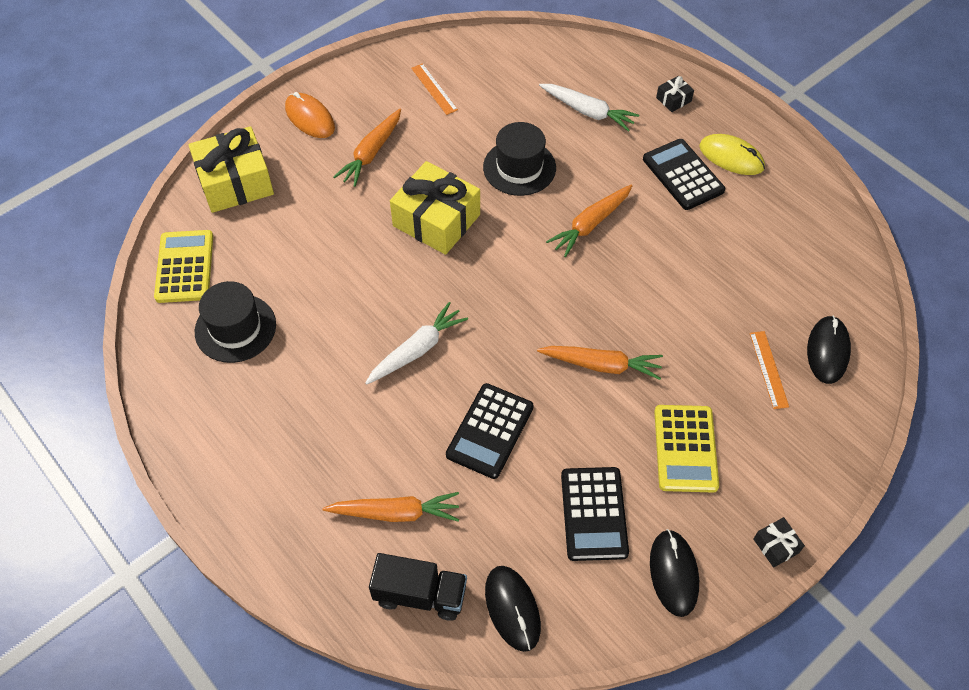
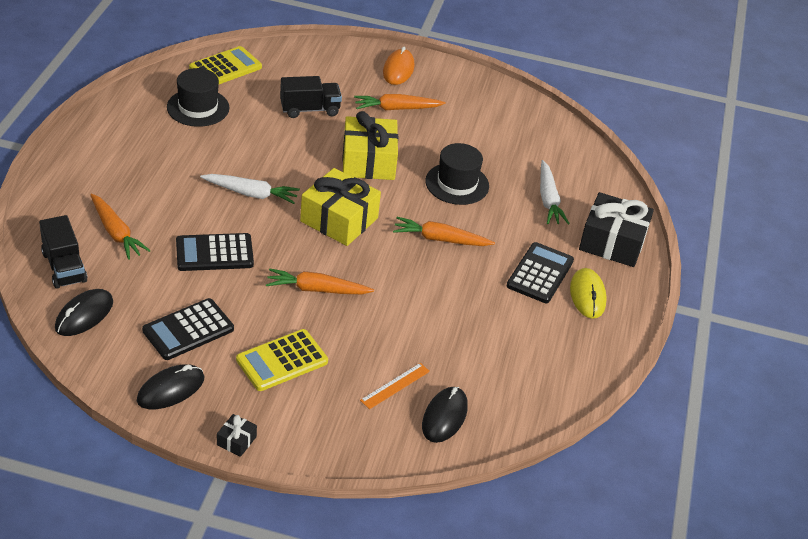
camera: 50 degrees right, 15 degrees down
(235, 182) = (312, 60): yellow gift -> yellow gift (339, 220)
(317, 227) = (310, 109): none -> black truck
(434, 89) = (486, 115): orange ruler -> none
(601, 365) = (317, 290): orange carrot -> orange carrot turned 120 degrees clockwise
(673, 99) = (612, 242): black gift -> black gift, size x2.31
(827, 351) = (444, 417): black mouse -> black mouse turned 45 degrees counterclockwise

